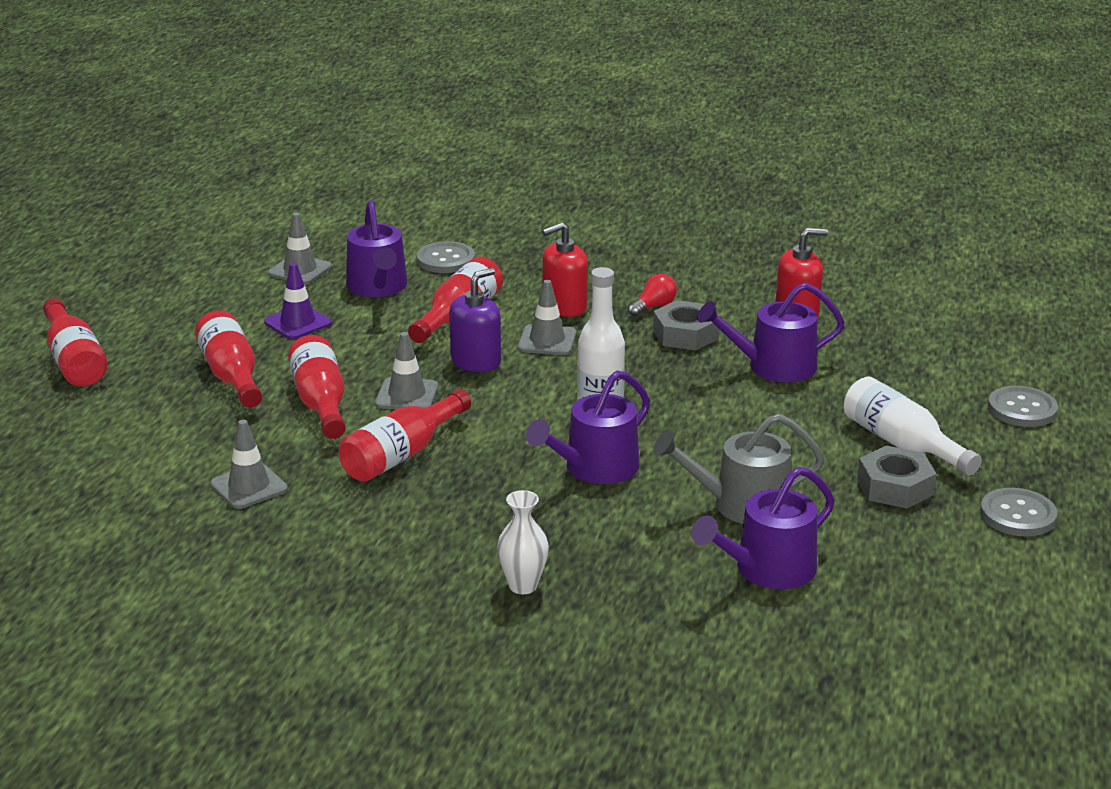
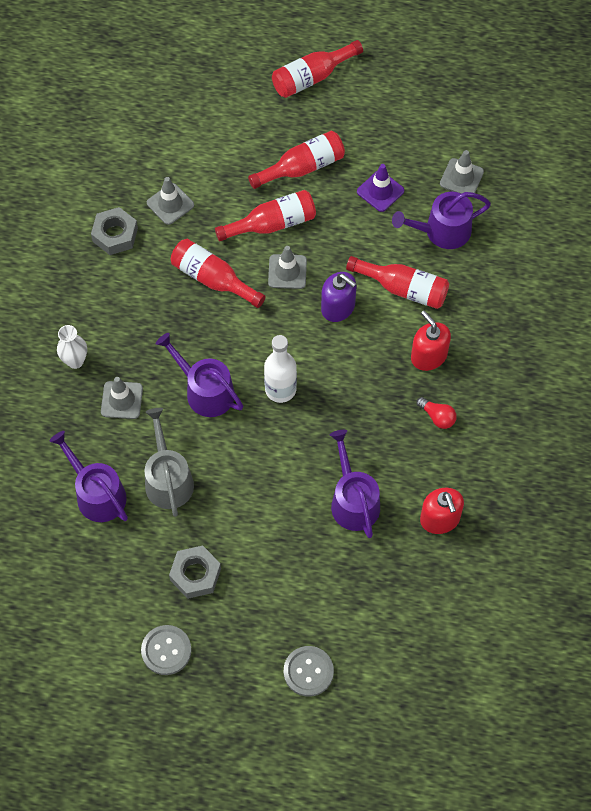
camera: 85 degrees right, 35 degrees up
(445, 260) = (494, 269): grey button -> none
(547, 341) = (374, 349): grey traffic cone -> grey traffic cone (122, 400)
(685, 334) = (395, 440): grey nut -> grey nut (115, 235)
(902, 444) = (251, 583): white bottle -> none

